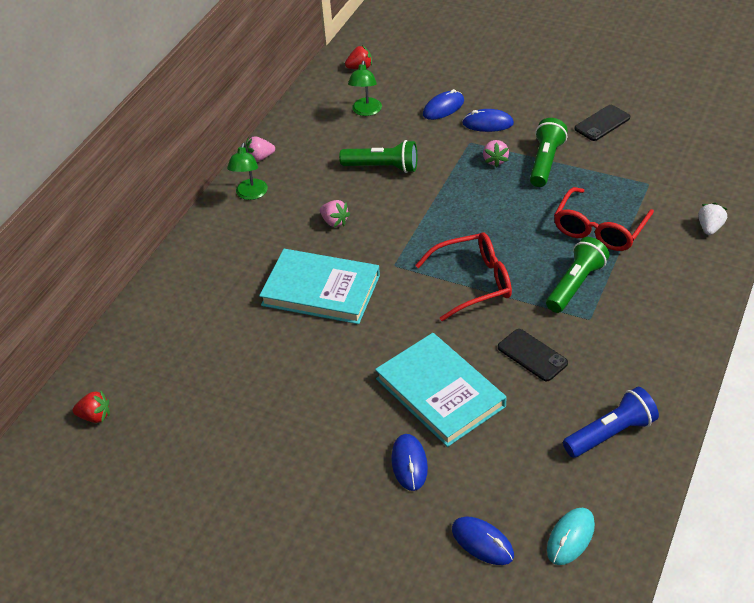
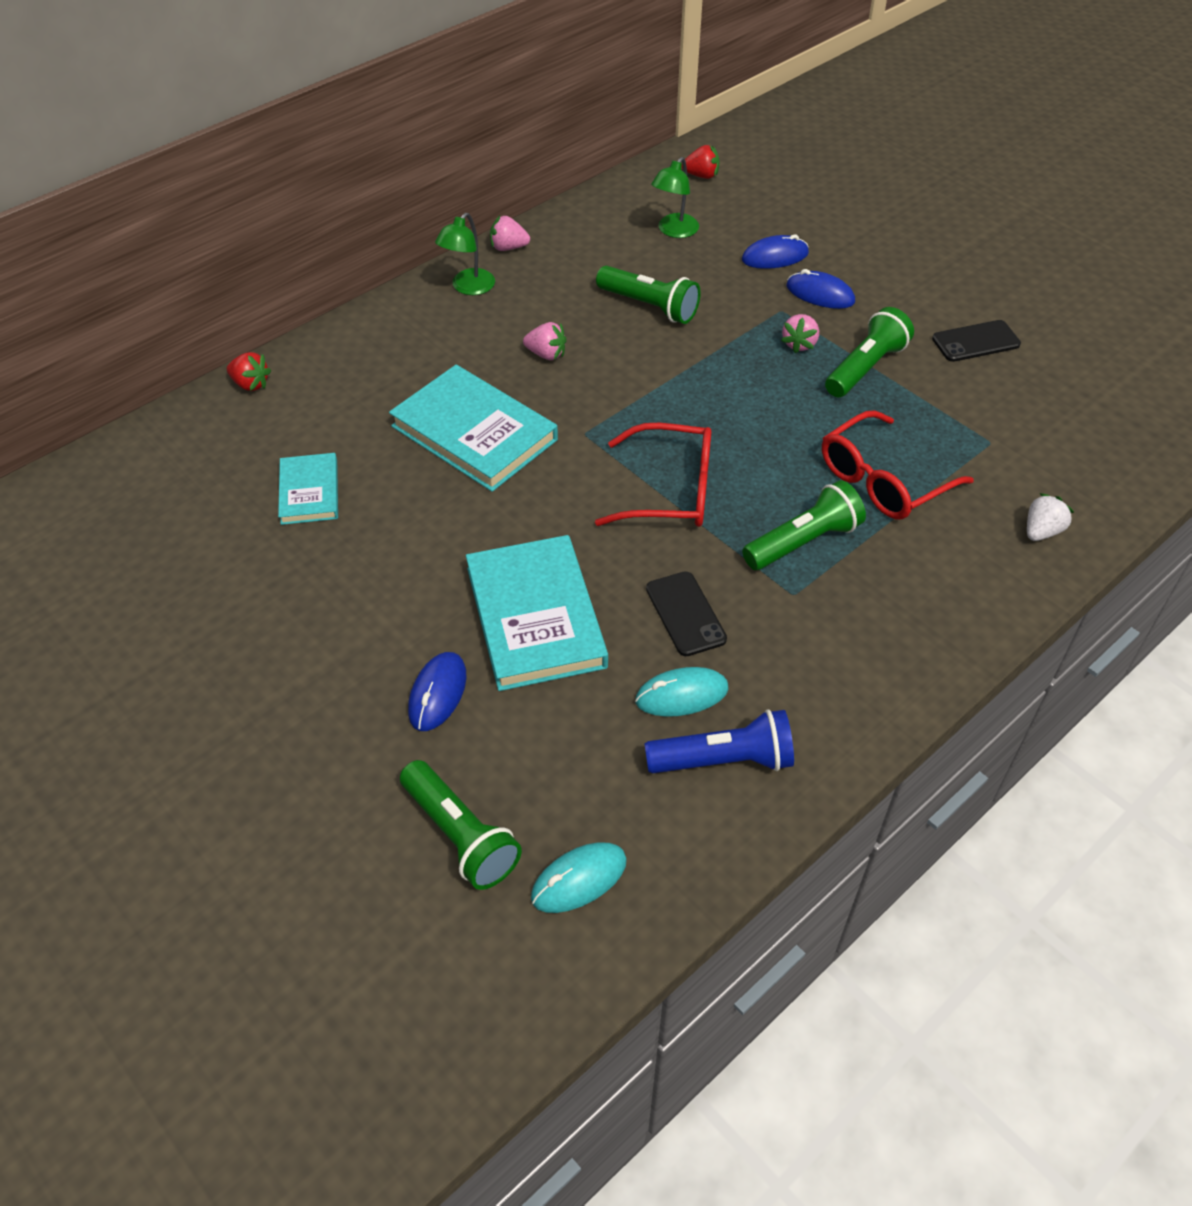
camera: 20 degrees right, 5 degrees up
(95, 416) = (119, 490): red strawberry -> red strawberry (251, 384)
(234, 369) = (309, 492): none -> turquoise book
(334, 222) = (546, 354): pink strawberry -> pink strawberry turned 45 degrees counterclockwise
(482, 542) = (461, 836): blue mouse -> green flashlight
(561, 405) = (681, 695): none -> turquoise mouse

